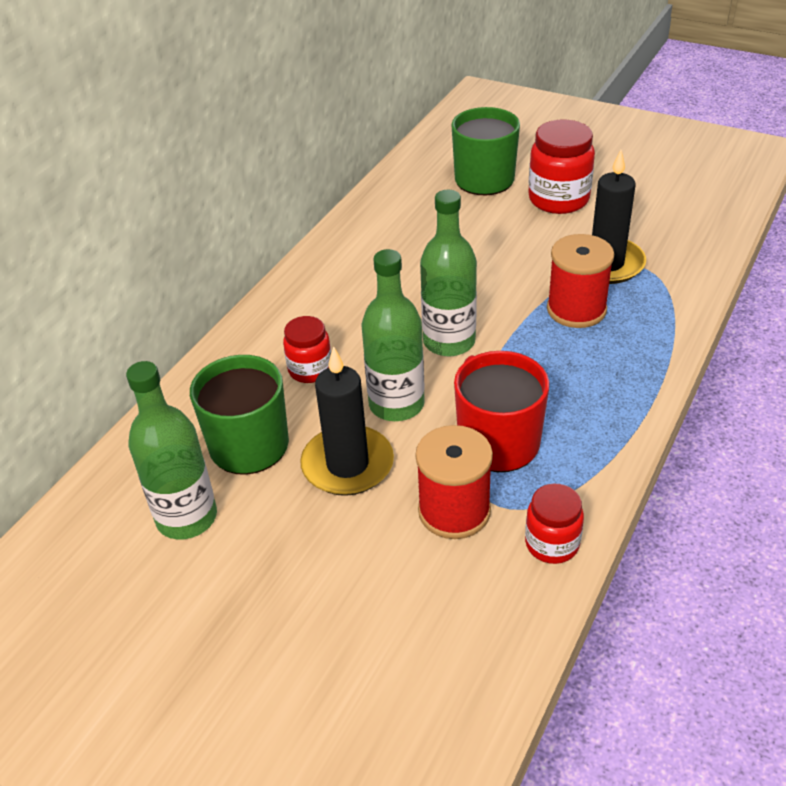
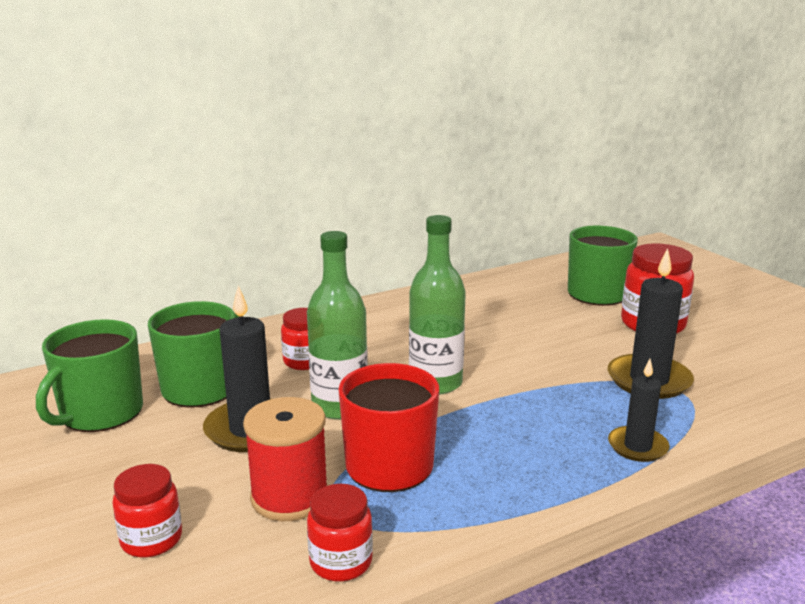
camera: 30 degrees right, 20 degrees down
(187, 517) = (100, 413): green bottle -> green mug
(392, 606) = (151, 540): none -> red jar
(576, 309) = (579, 401): red spool -> none
(653, 335) = (637, 447): none -> black candle

